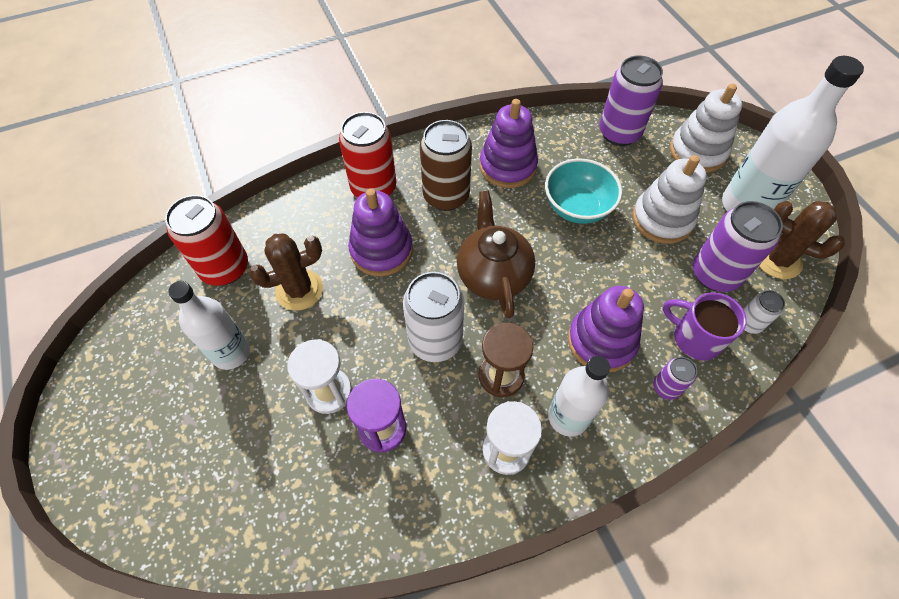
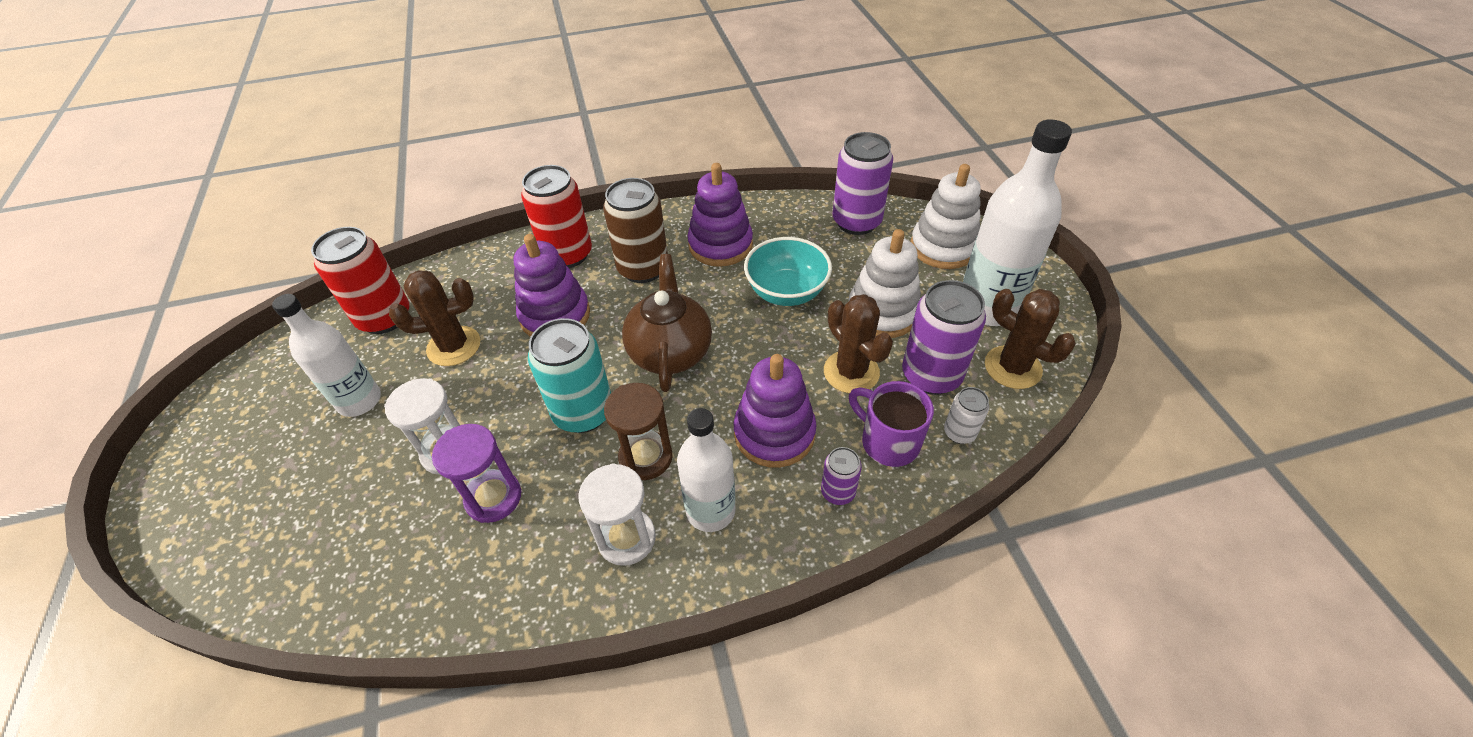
camera: 10 degrees right, 10 degrees down
(435, 340) = (583, 412): white can -> turquoise can
(650, 278) = (851, 372): none -> brown cactus

